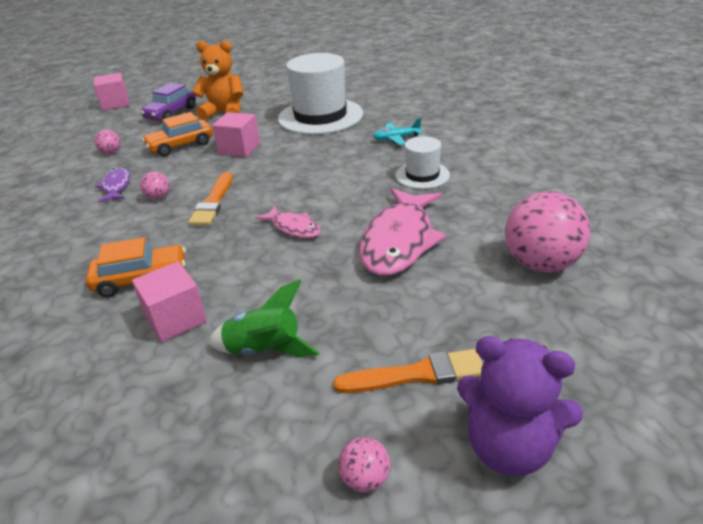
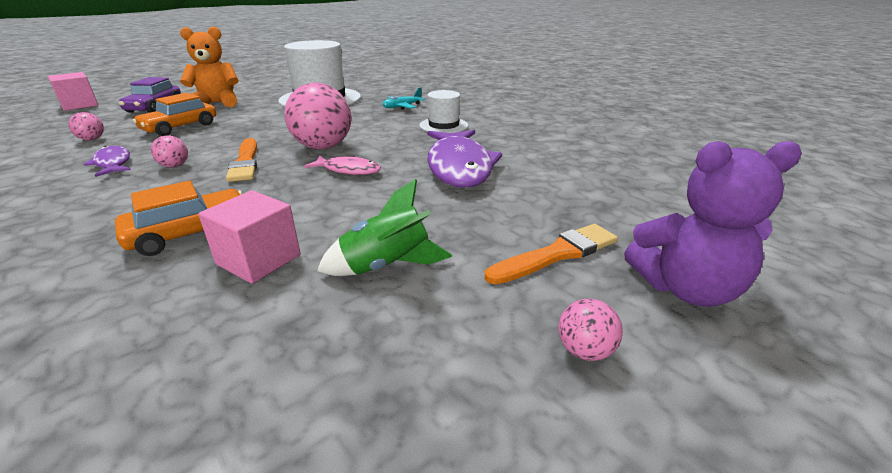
camera: 25 degrees left, 5 degrees down
(239, 149) = (250, 124): pink cube -> none
(399, 241) = (459, 167): pink fish -> purple fish
(541, 264) = (588, 165): pink ball -> pink ball (323, 147)

